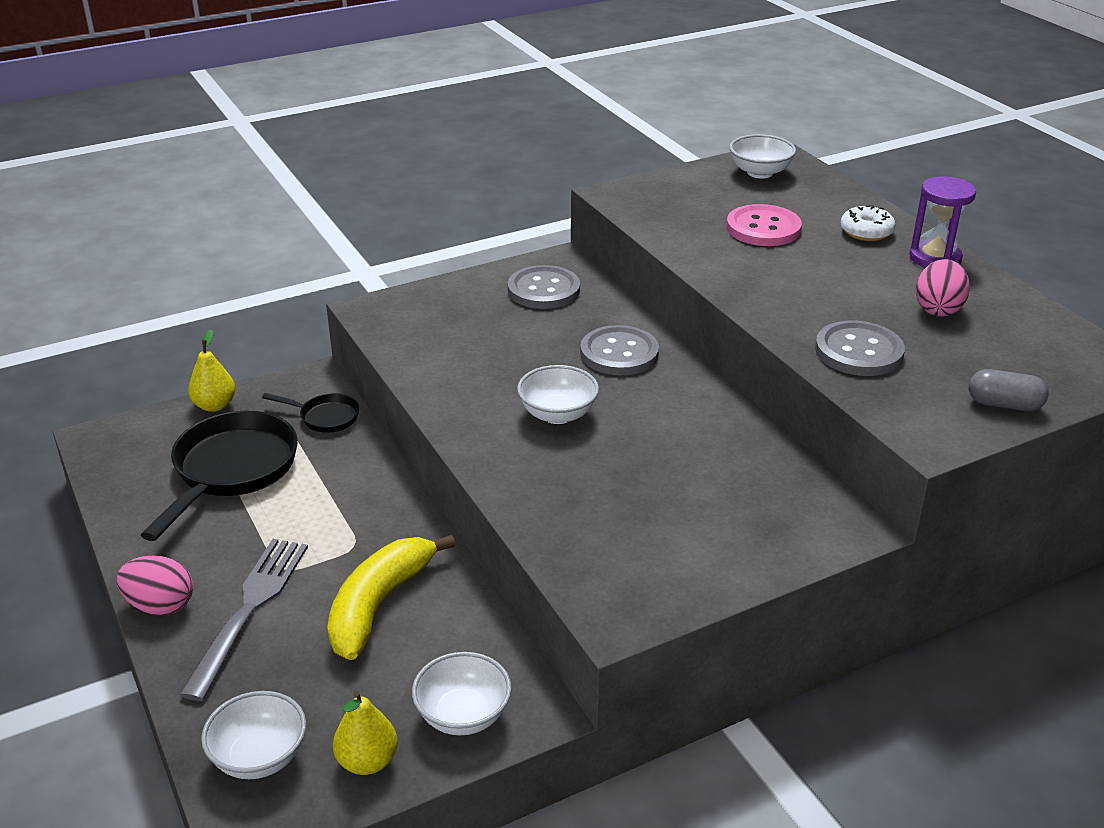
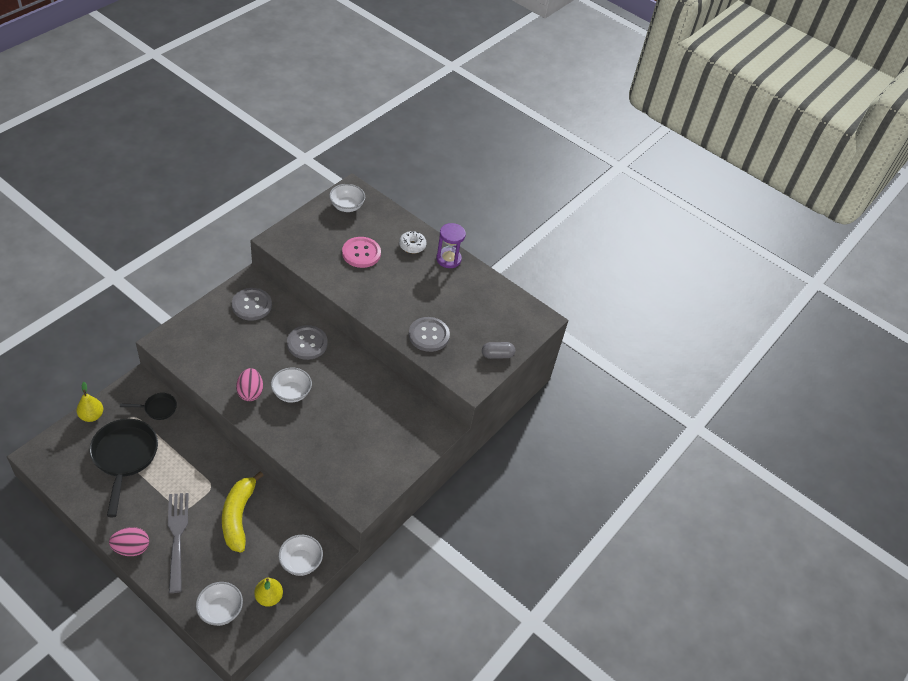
camera: 30 degrees left, 15 degrees up
(938, 309) = (457, 297): pink egg -> pink egg (250, 392)

